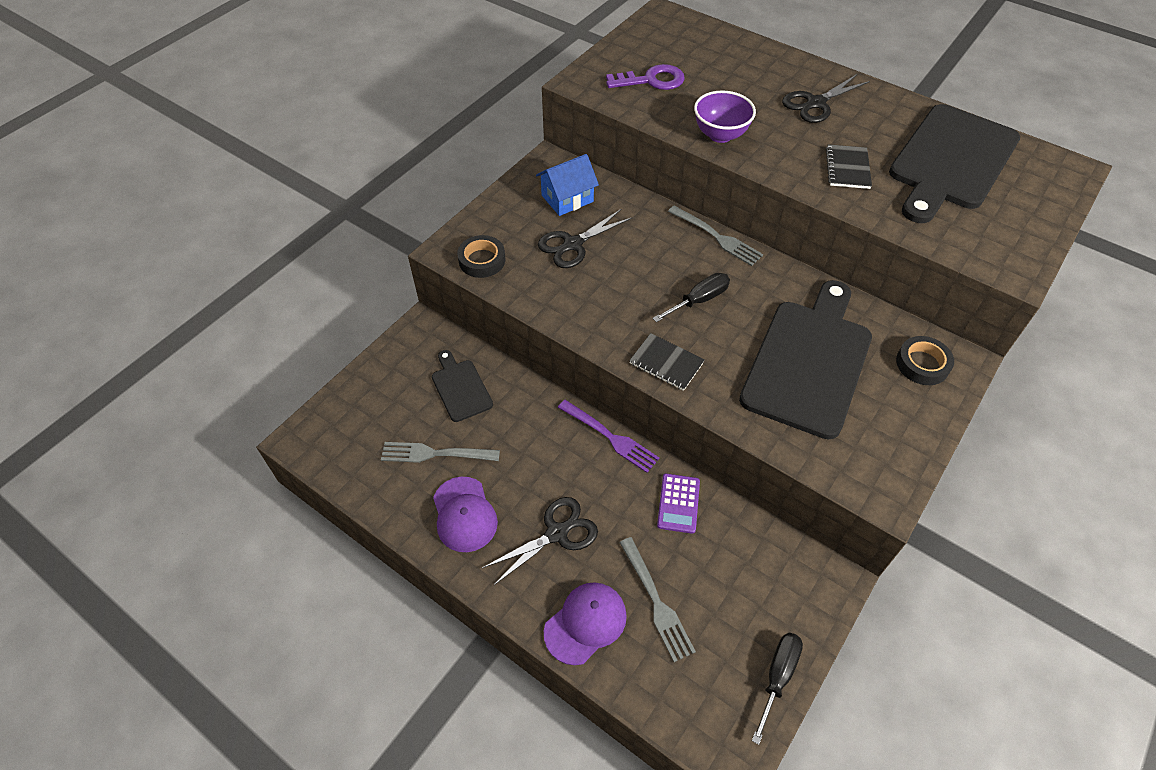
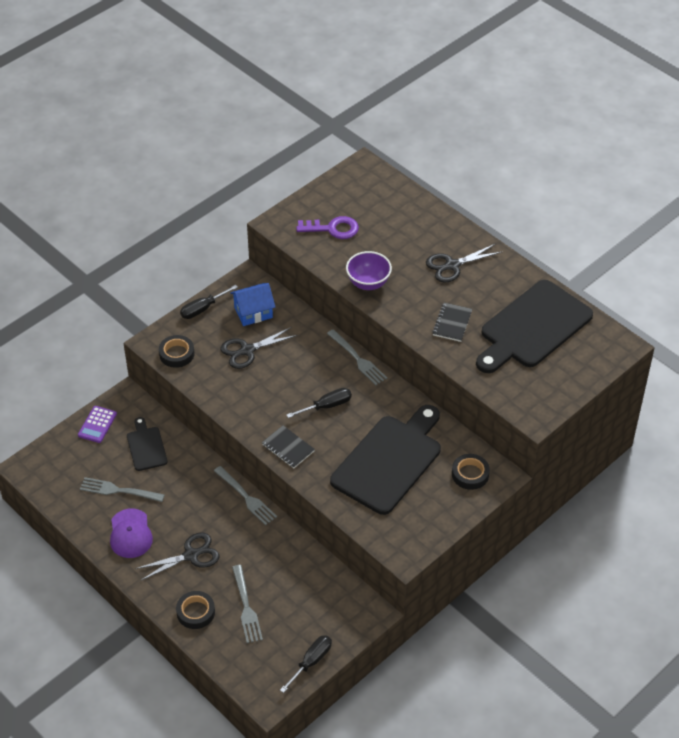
camera: 10 degrees right, 5 degrees down
(502, 202) = (202, 309): none -> black screwdriver
(585, 623) = (195, 612): purple cap -> black tape
(610, 437) = (246, 497): purple fork -> grey fork
(678, 503) = (281, 549): purple calculator -> purple calculator (97, 425)

